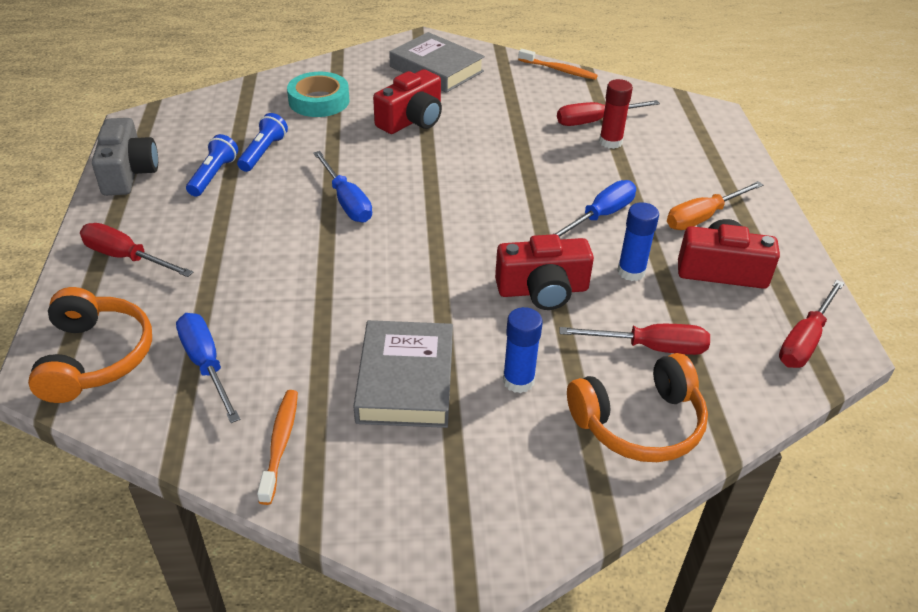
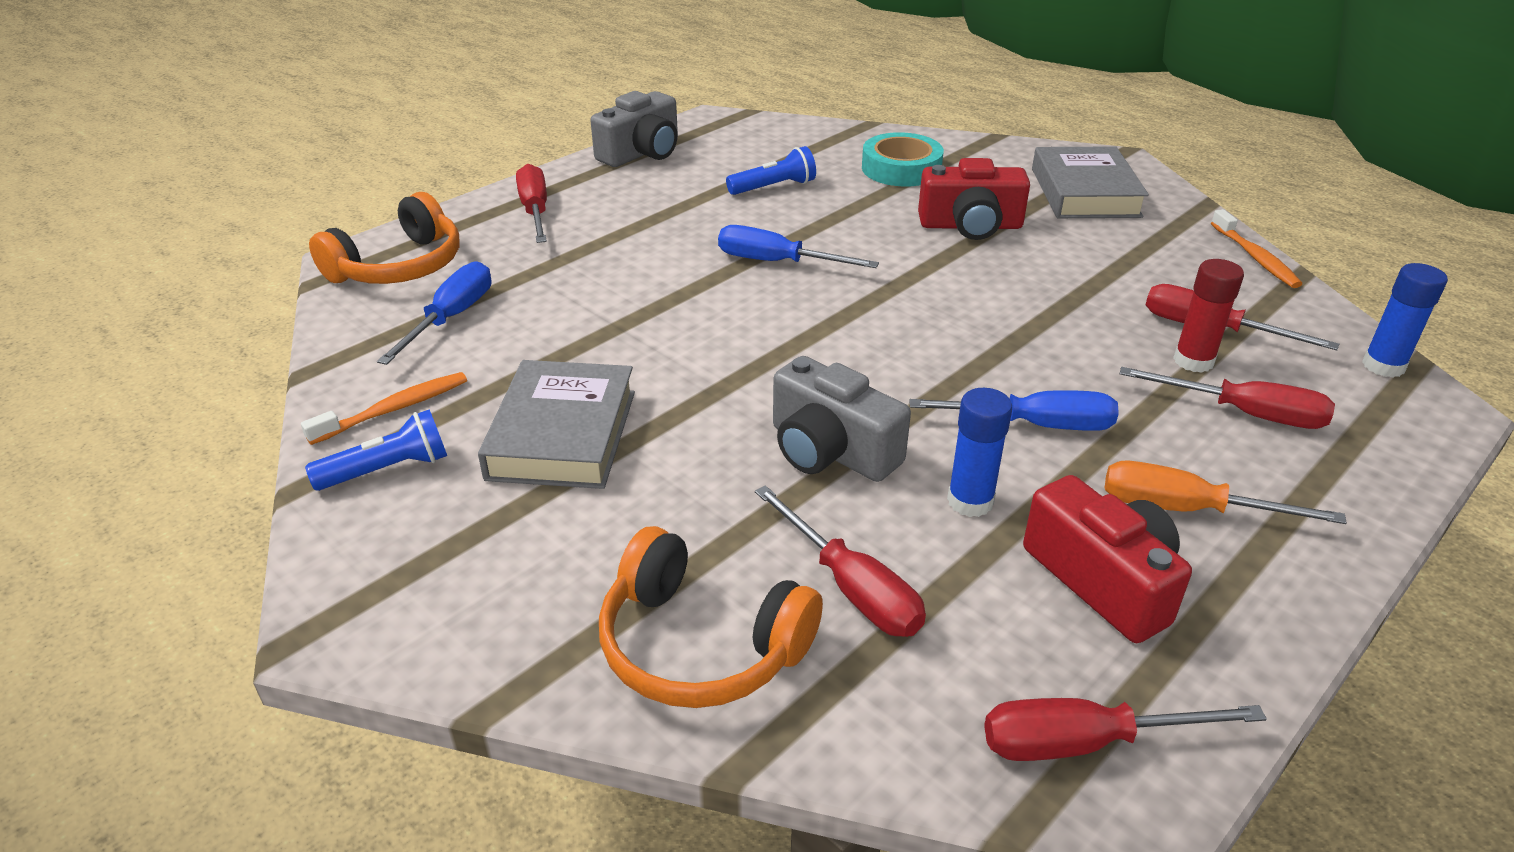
camera: 50 degrees right, 5 degrees down
(213, 175) = (701, 185): blue flashlight -> blue flashlight (388, 470)
(347, 201) = (777, 262): blue screwdriver -> blue screwdriver turned 90 degrees clockwise
(406, 380) = (562, 434): grey book -> grey book turned 45 degrees counterclockwise
(518, 381) = (655, 510): blue glue stick -> blue glue stick (1383, 366)
(542, 290) = (830, 450): red camera -> grey camera
(661, 157) = (1245, 414): none -> red screwdriver

